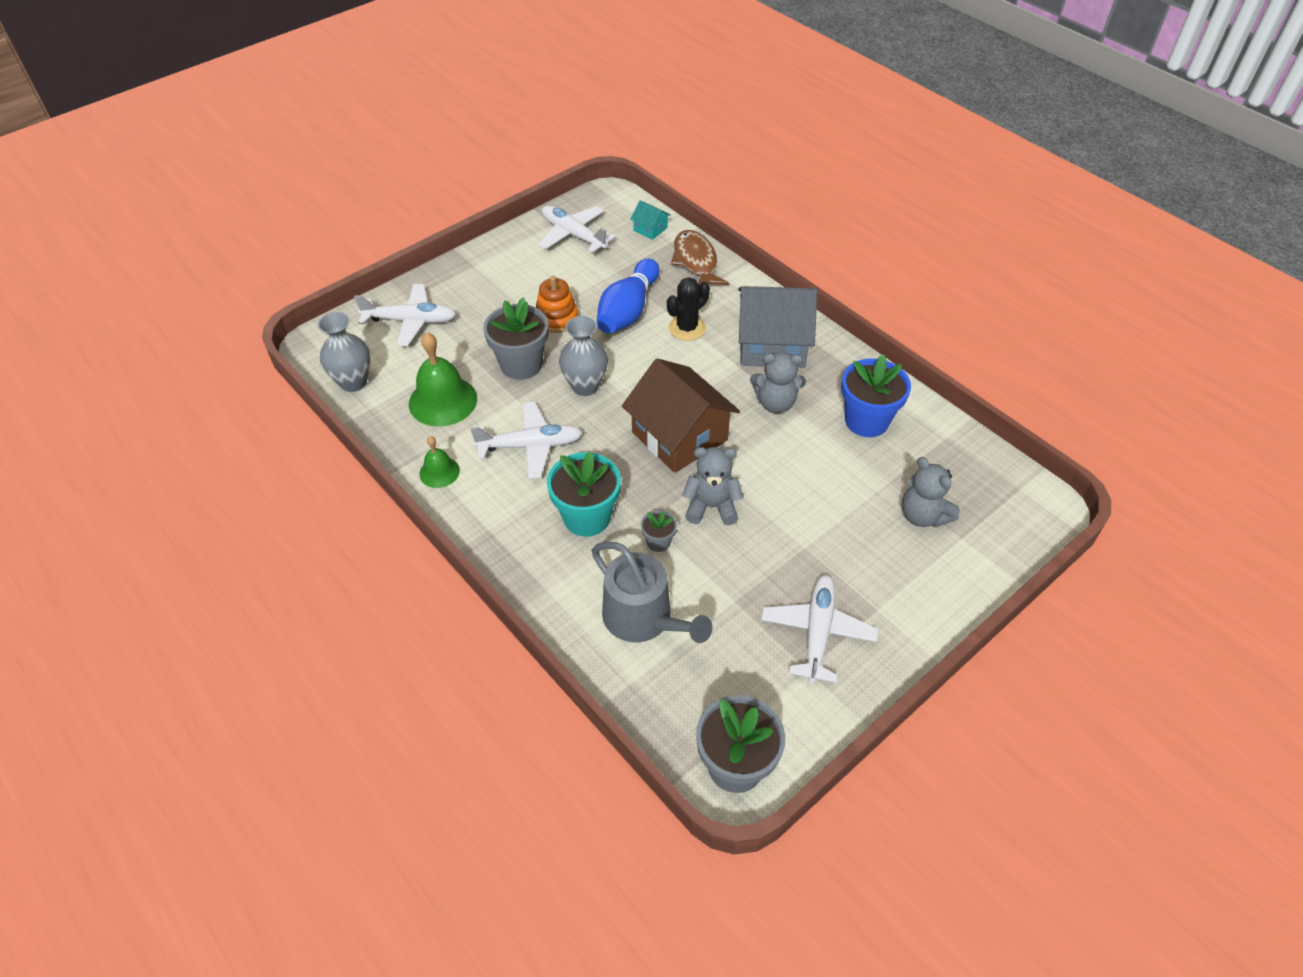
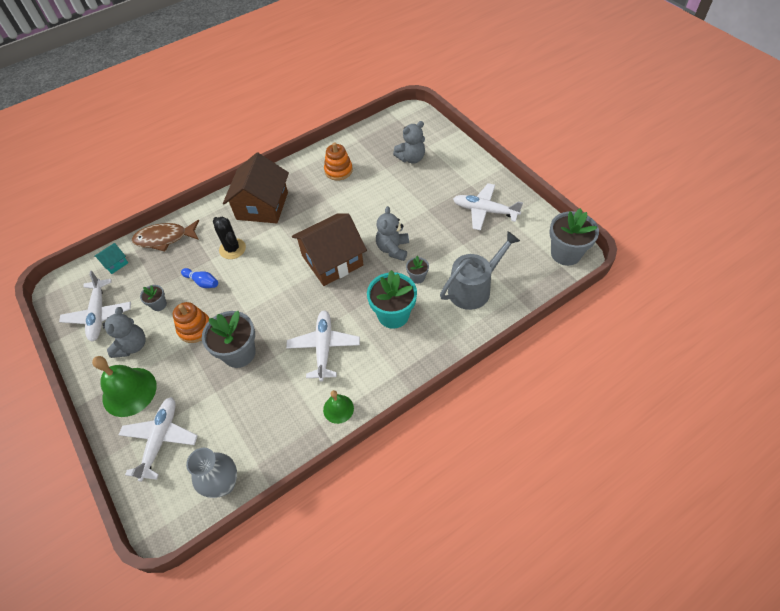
camera: 80 degrees left, 5 degrees up
(443, 401) = (264, 409): green bell -> green bell (129, 391)
(573, 235) = (99, 314): white plane -> white plane turned 60 degrees counterclockwise
(585, 386) = (273, 312): grey vase -> none
(590, 280) = (159, 304): none -> grey flower pot
(628, 310) = (202, 282): blue bowling pin -> blue bowling pin, size x0.50
(772, 344) = (262, 206): grey house -> brown house
(775, 403) = (314, 210): grey teddy bear -> grey teddy bear (132, 346)
(866, 421) = (338, 170): blue flower pot -> orange stacking toy

